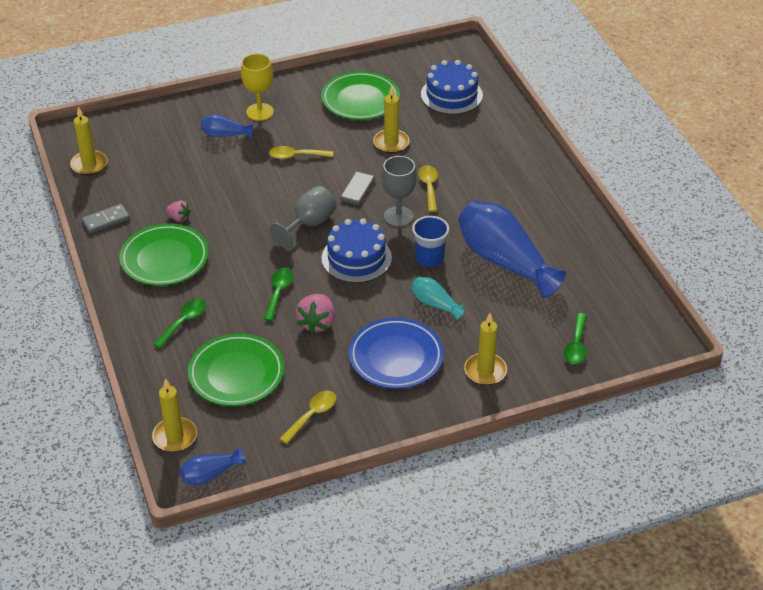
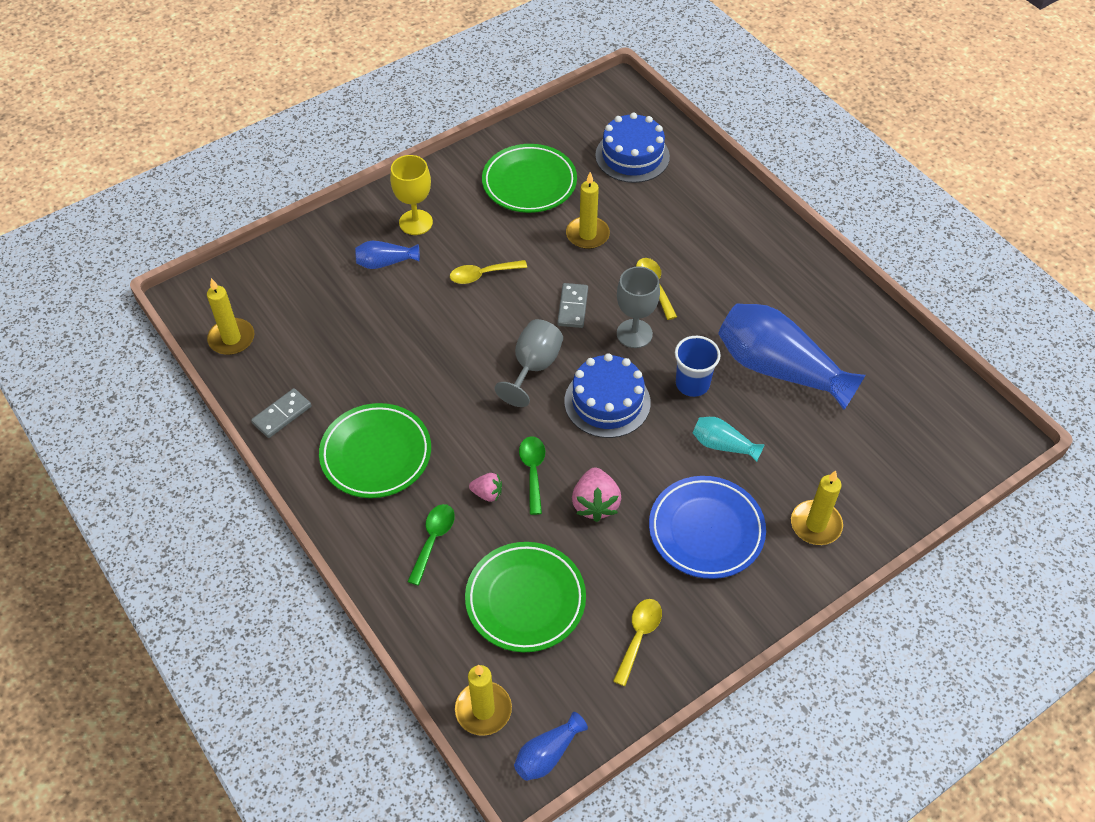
camera: 15 degrees left, 10 degrees up
(179, 218) = (372, 392): pink strawberry -> pink strawberry (487, 493)
(576, 345) = (903, 465): green spoon -> none

